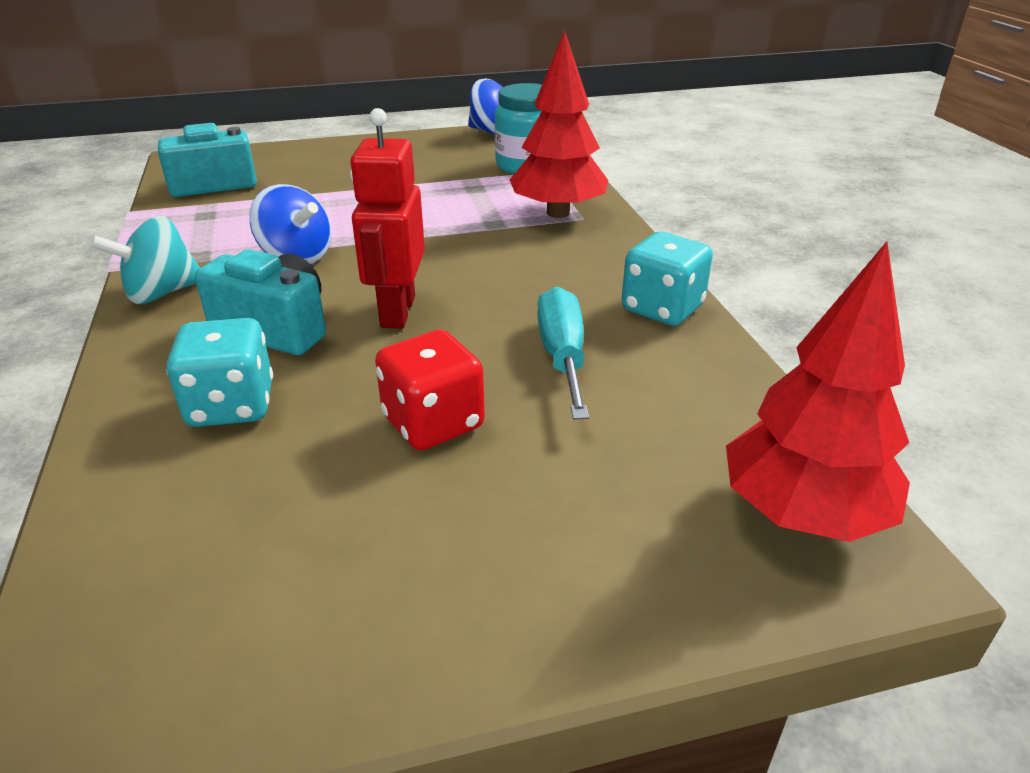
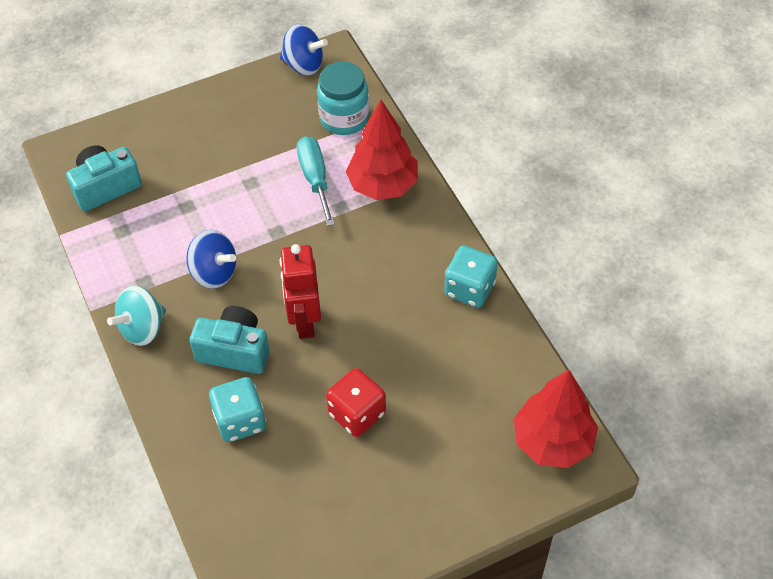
camera: 10 degrees left, 20 degrees up
(562, 356) = (416, 346): turquoise screwdriver -> turquoise screwdriver (315, 179)

